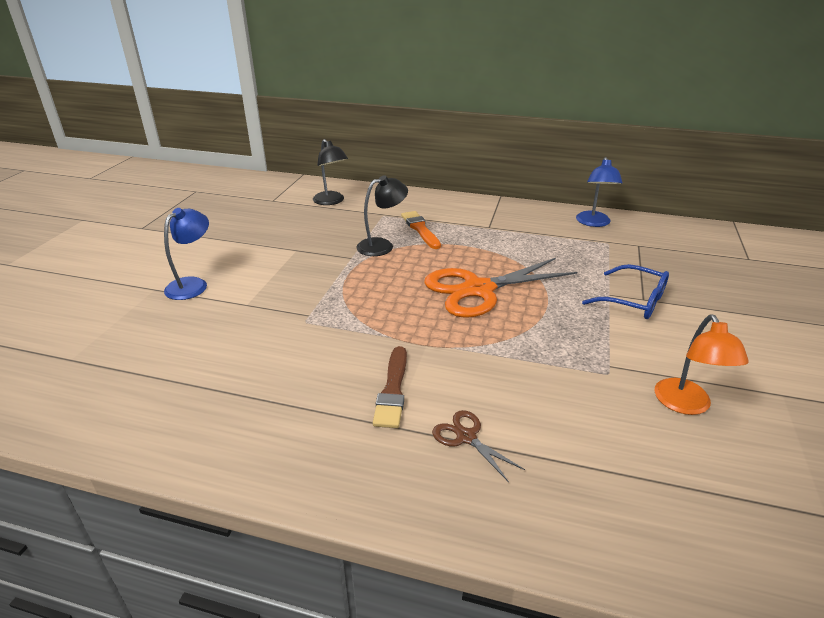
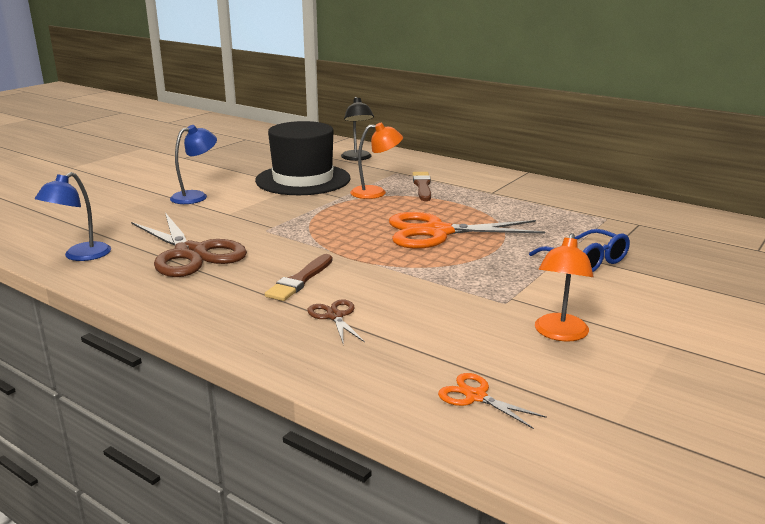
camera: 20 degrees right, 10 degrees down
(243, 376) = (191, 253): none -> brown scissors
(296, 240) = (303, 179): none -> black hat
(382, 245) = (376, 192): black lamp -> orange lamp
(420, 229) = (422, 186): orange brush -> brown brush
(593, 223) = (607, 202): blue lamp -> blue lamp (80, 256)
(684, 520) = (475, 396): none -> orange scissors

